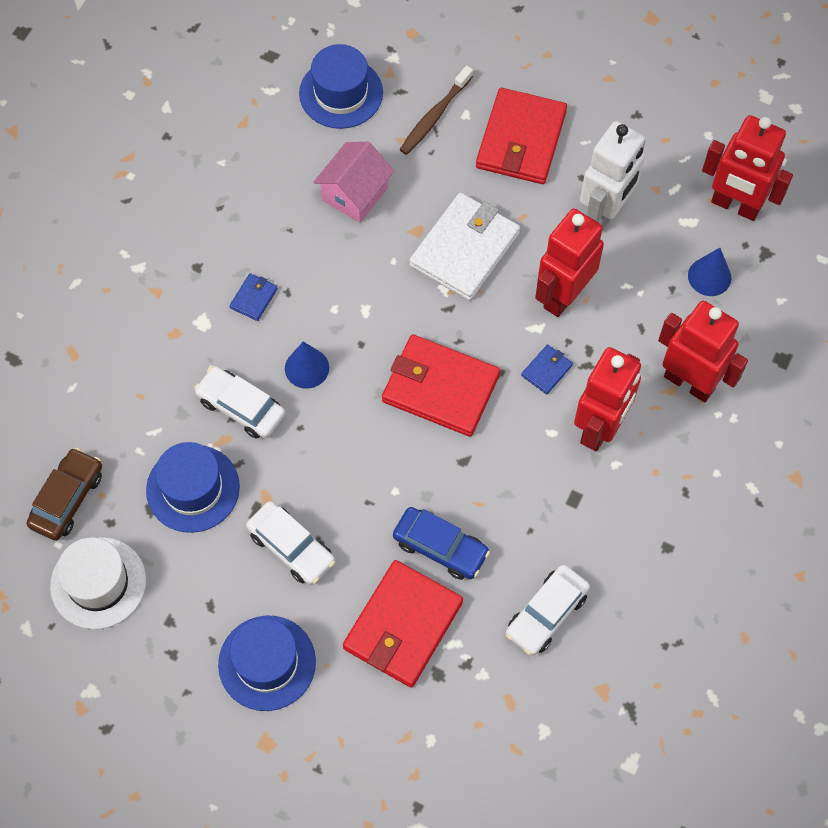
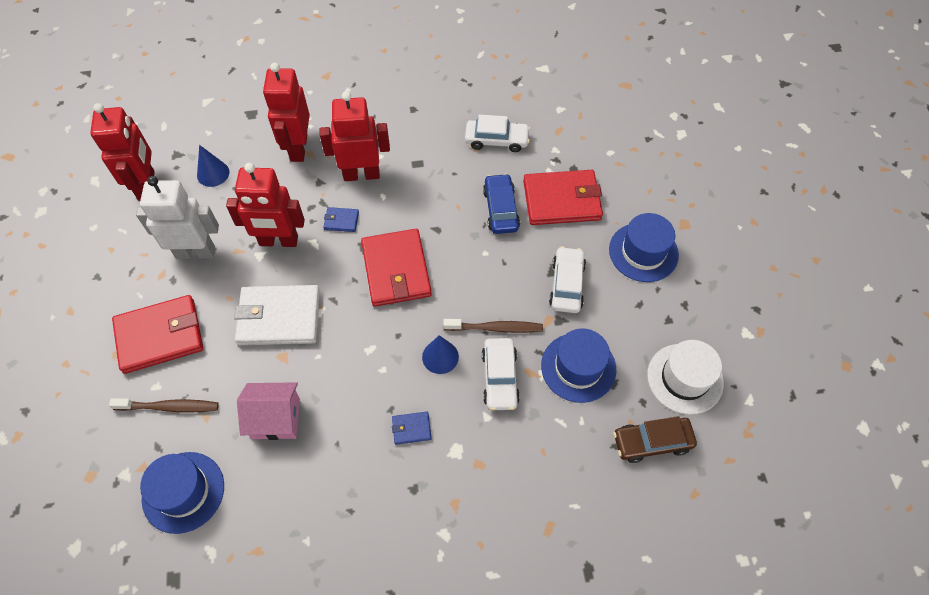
camera: 125 degrees left, 5 degrees down
(297, 440) = (495, 328): none -> brown toothbrush

